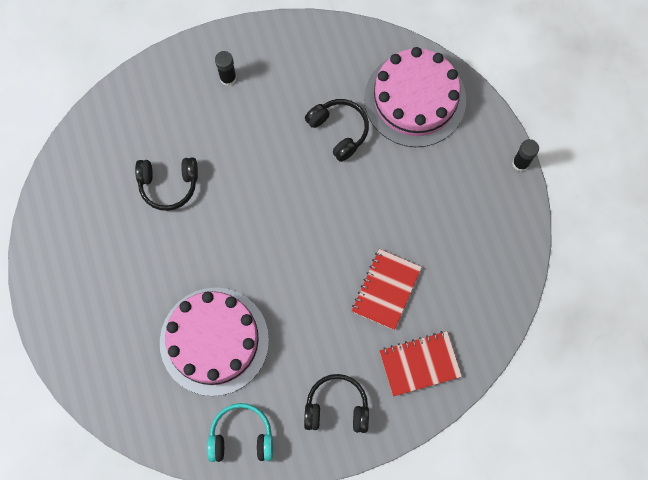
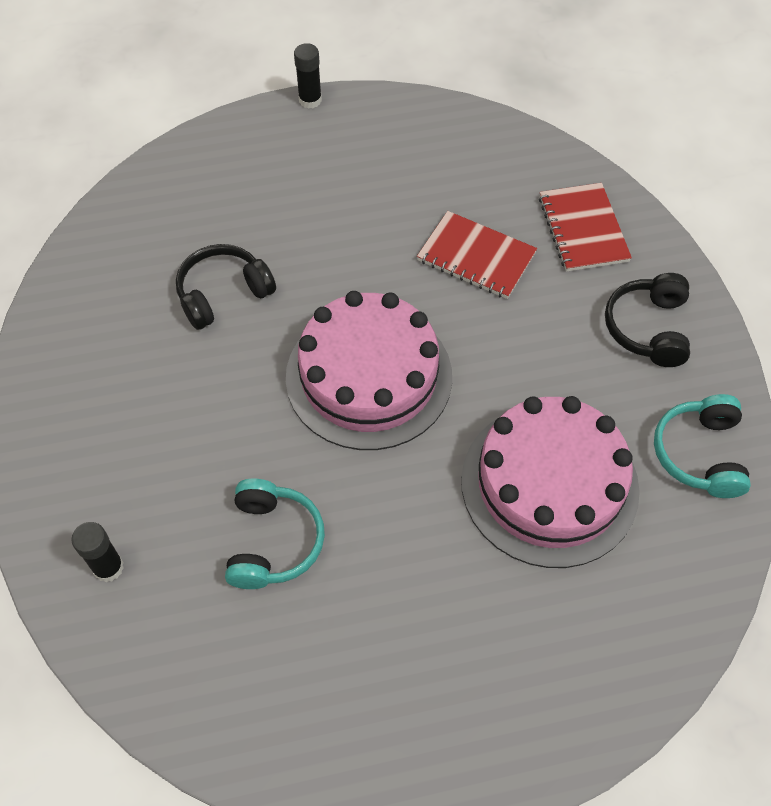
camera: 85 degrees left, 15 degrees down
(168, 185) = (273, 542): black headphones -> turquoise headphones
(228, 78) = (96, 440): black glue stick -> black glue stick (108, 567)
(415, 99) = (193, 200): pink cake -> pink cake (369, 376)

